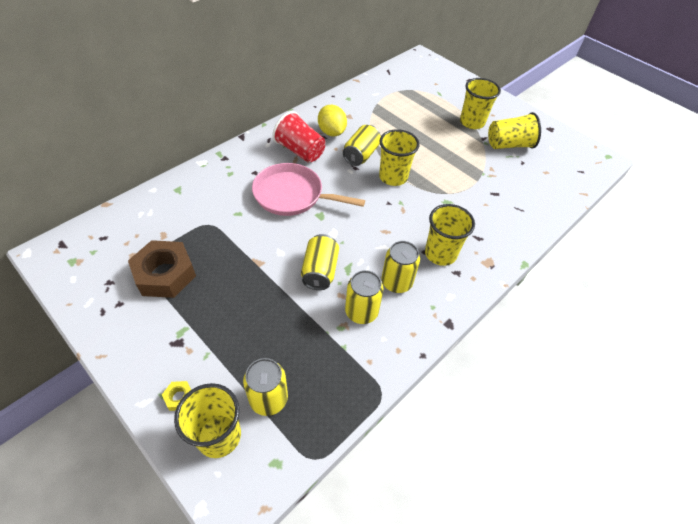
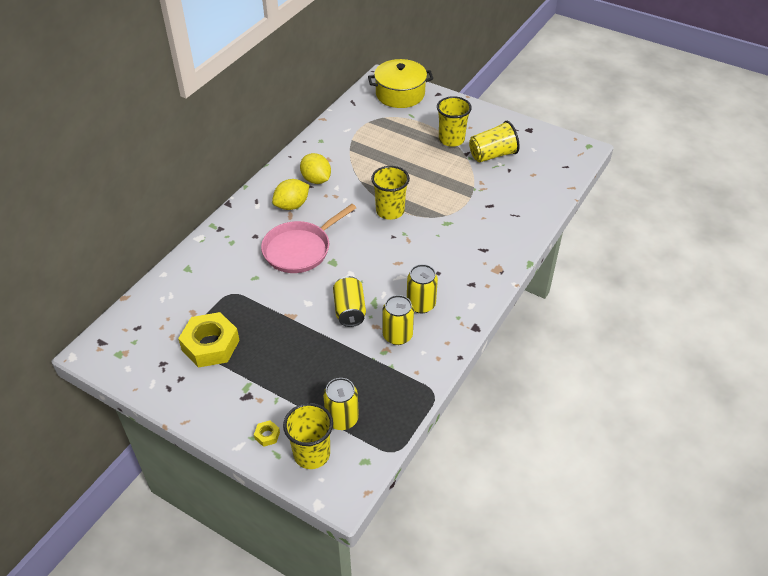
camera: 10 degrees left, 5 degrees down
(165, 274) = (210, 345): brown nut -> yellow nut
(292, 195) = (300, 249): pink pan -> pink pan turned 45 degrees counterclockwise
(300, 151) = (292, 205): red cup -> yellow lemon
(361, 155) = (352, 196): yellow can -> none
(434, 73) = (400, 94): none -> yellow pot
(440, 253) = (453, 271): yellow cup -> none

